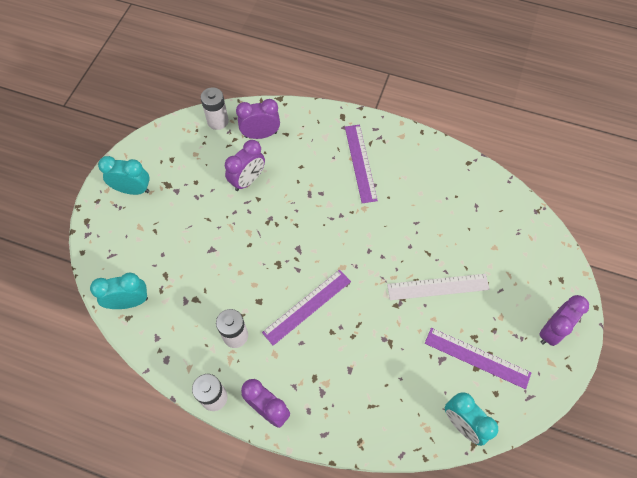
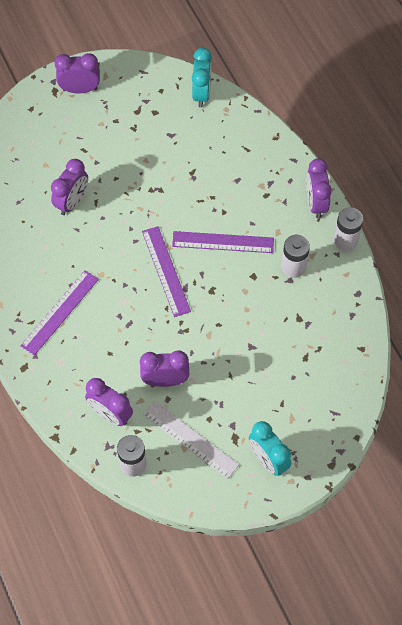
camera: 135 degrees left, 0 degrees up
(129, 302) = (350, 360): turquoise clock -> none
(438, 287) = (118, 175): white ruler -> white ruler (190, 439)
(443, 238) = (72, 202): none -> purple clock
(477, 358) = (147, 116): purple ruler -> purple ruler (166, 271)

